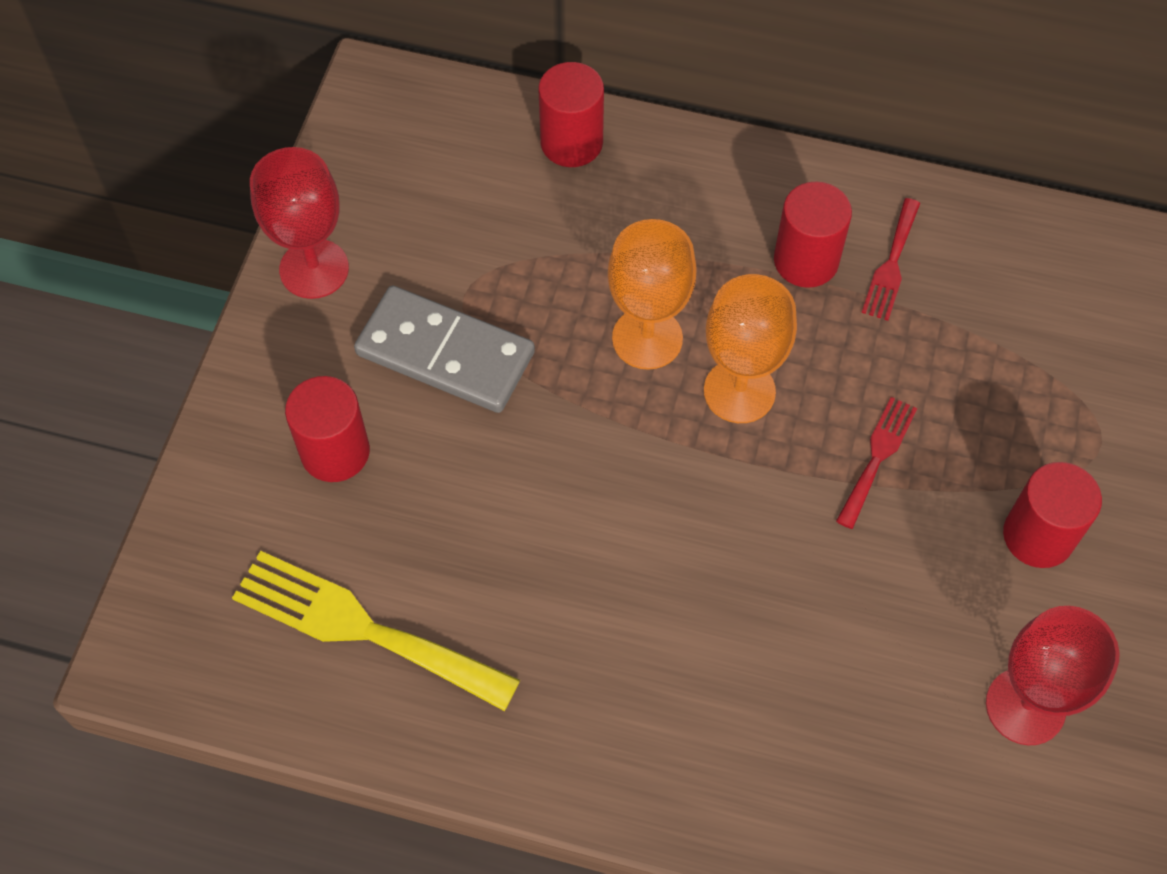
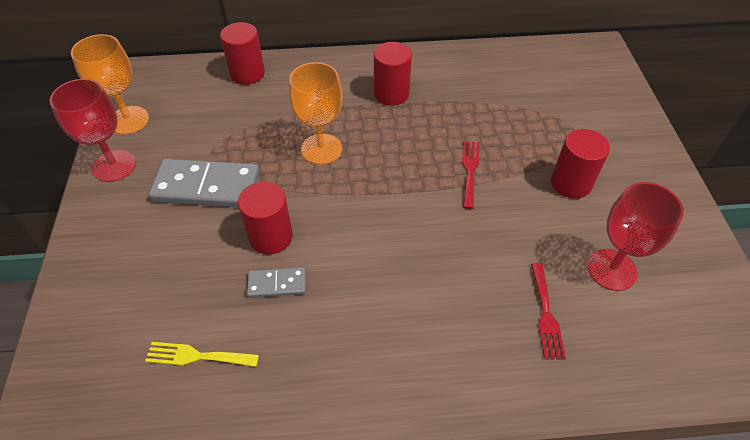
camera: 20 degrees left, 10 degrees down
(335, 452) = (151, 257): red cylinder -> red cylinder (271, 237)
(363, 629) = (197, 356): yellow fork -> yellow fork, size x0.54
(504, 556) = (277, 284): none -> grey domino
(739, 391) = (382, 160): orange goblet -> orange goblet (128, 120)
(891, 264) = (435, 85): red fork -> red fork (546, 314)

